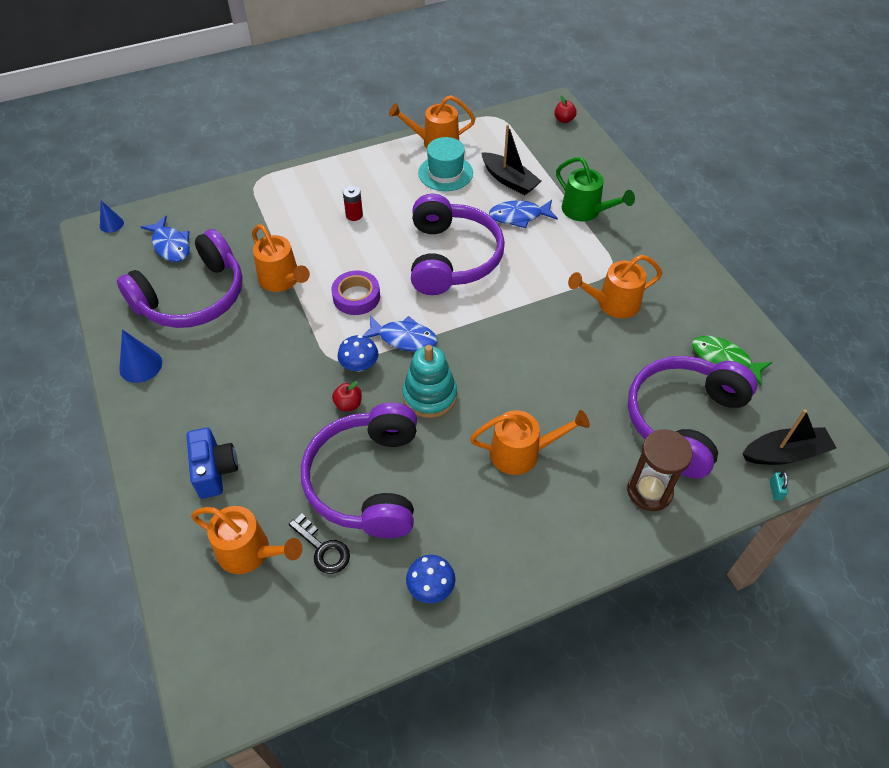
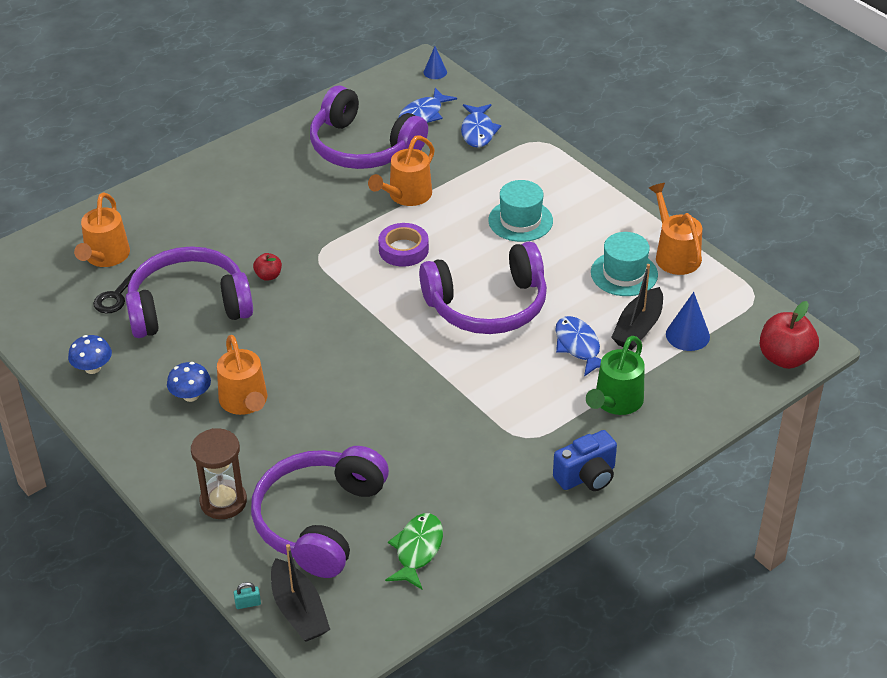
camera: 75 degrees right, 10 degrees down
(140, 365) = (273, 143): blue cone -> blue cone (687, 335)
(215, 471) = (177, 216): blue camera -> blue camera (587, 476)
(354, 215) = (520, 220): red battery -> turquoise hat
(359, 365) = (317, 272): blue mushroom -> blue mushroom (191, 395)
(404, 338) = (360, 294): blue fish -> blue fish (478, 131)
(430, 396) = (294, 326): turquoise stacking toy -> none
(564, 120) = (785, 358): red apple -> red apple, size x1.93
(612, 303) = (469, 444): orange watering can -> none
(683, 420) = (320, 521): purple headphones -> purple headphones turned 90 degrees counterclockwise

